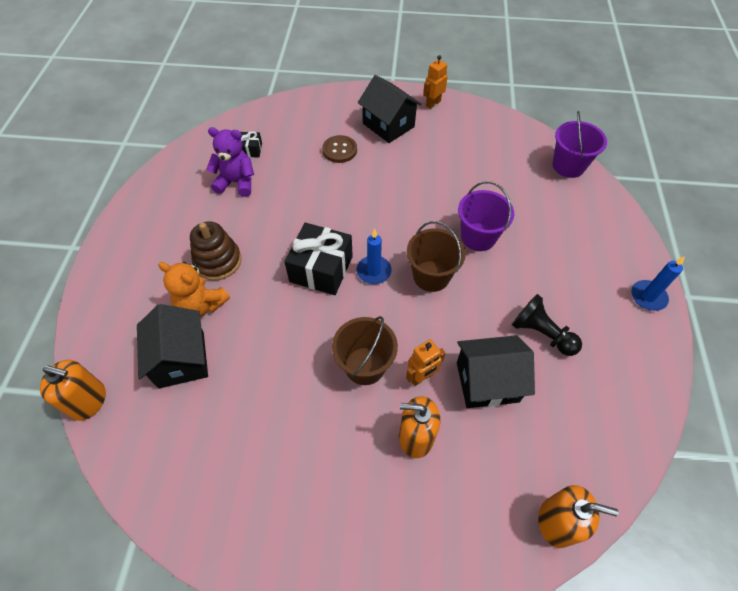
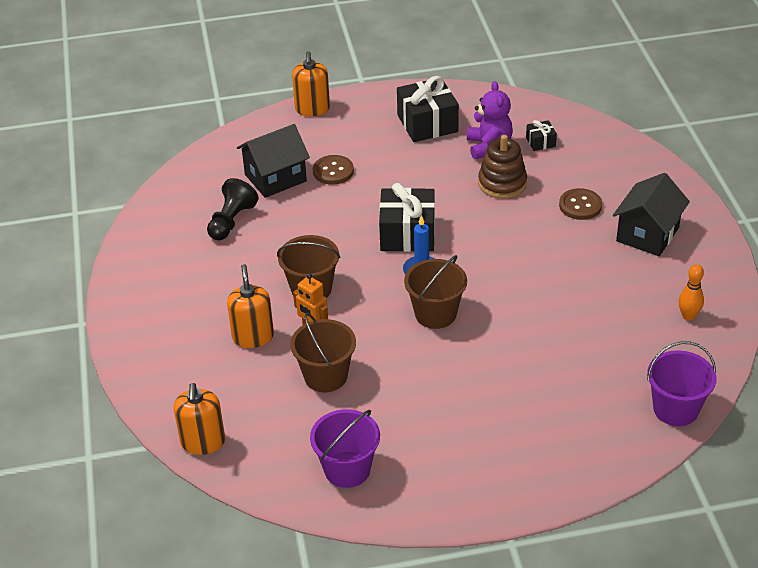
camera: 75 degrees right, 15 degrees down
(88, 401) = (221, 143): orange soap dispenser -> orange soap dispenser (312, 109)
(178, 214) = (427, 123): none -> black gift
(201, 305) = (333, 171): orange teddy bear -> brown button
(218, 261) = (385, 165): brown stacking toy -> brown stacking toy (502, 183)
(433, 103) = (714, 264): orange robot -> none
(478, 237) = (508, 341): purple bucket -> purple bucket (347, 469)
(480, 132) = (688, 316): none -> orange bowling pin
(487, 382) = (326, 376): black house -> brown bucket
(541, 333) = (399, 410): black pawn -> black pawn (231, 221)
(648, 297) = (490, 500): blue candle -> none

